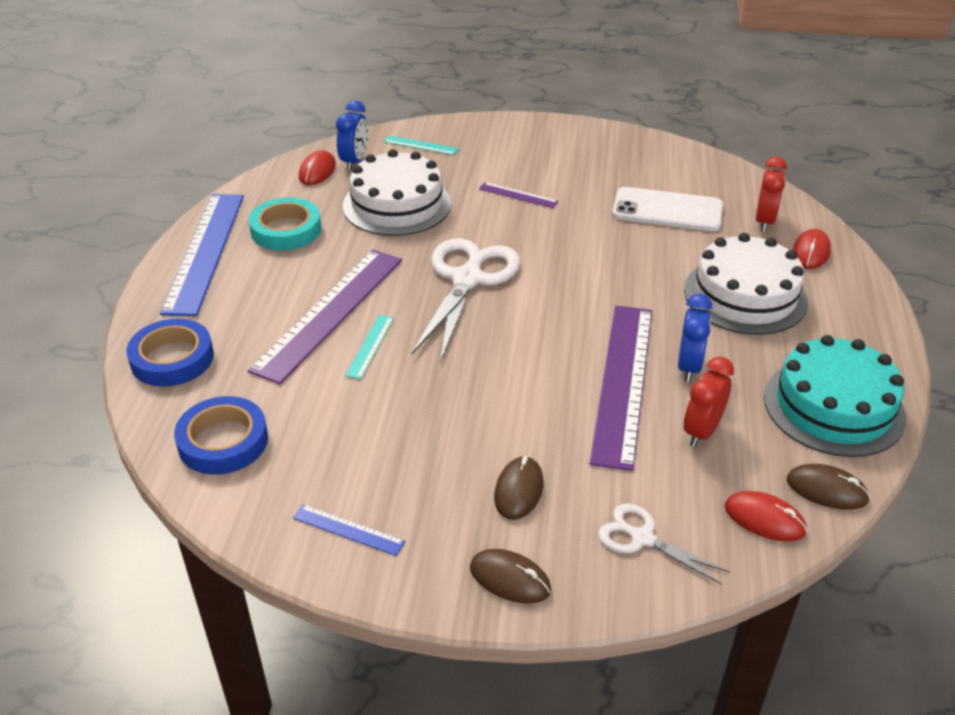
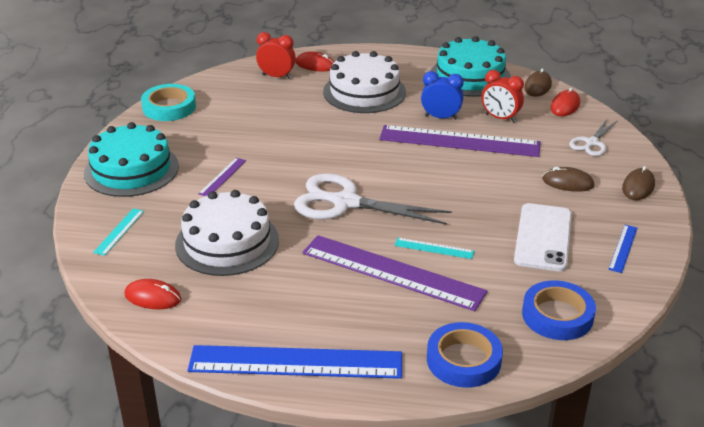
camera: 90 degrees left, 5 degrees down
(286, 230) = (262, 309): turquoise tape -> turquoise tape (169, 107)
(355, 162) = (140, 272): blue clock -> none
(529, 141) = (131, 169): none -> turquoise cake
(667, 210) = (256, 111): white phone -> white phone (543, 237)

